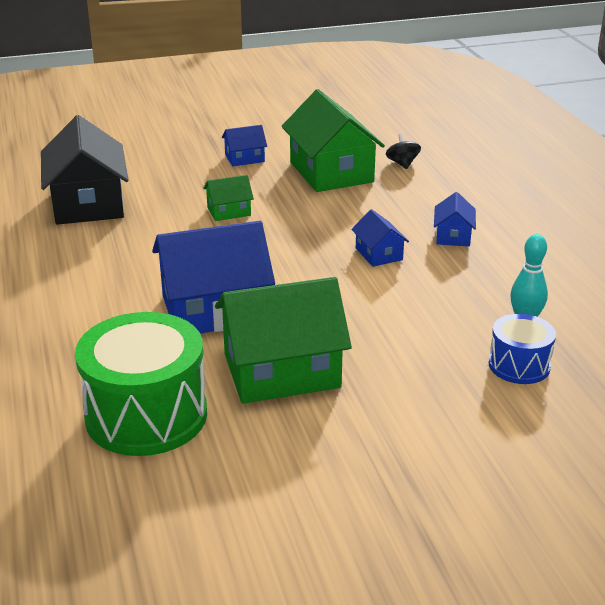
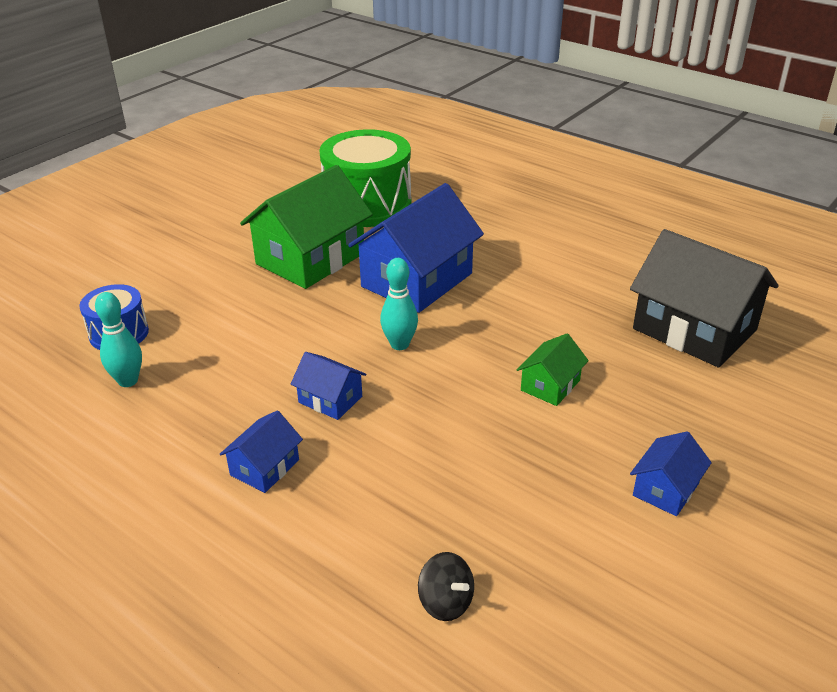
camera: 145 degrees right, 5 degrees up
(292, 268) = (399, 344): none -> turquoise bowling pin
(331, 172) = (523, 520): green house -> none
(453, 236) = (265, 467): blue house -> blue house turned 60 degrees clockwise

